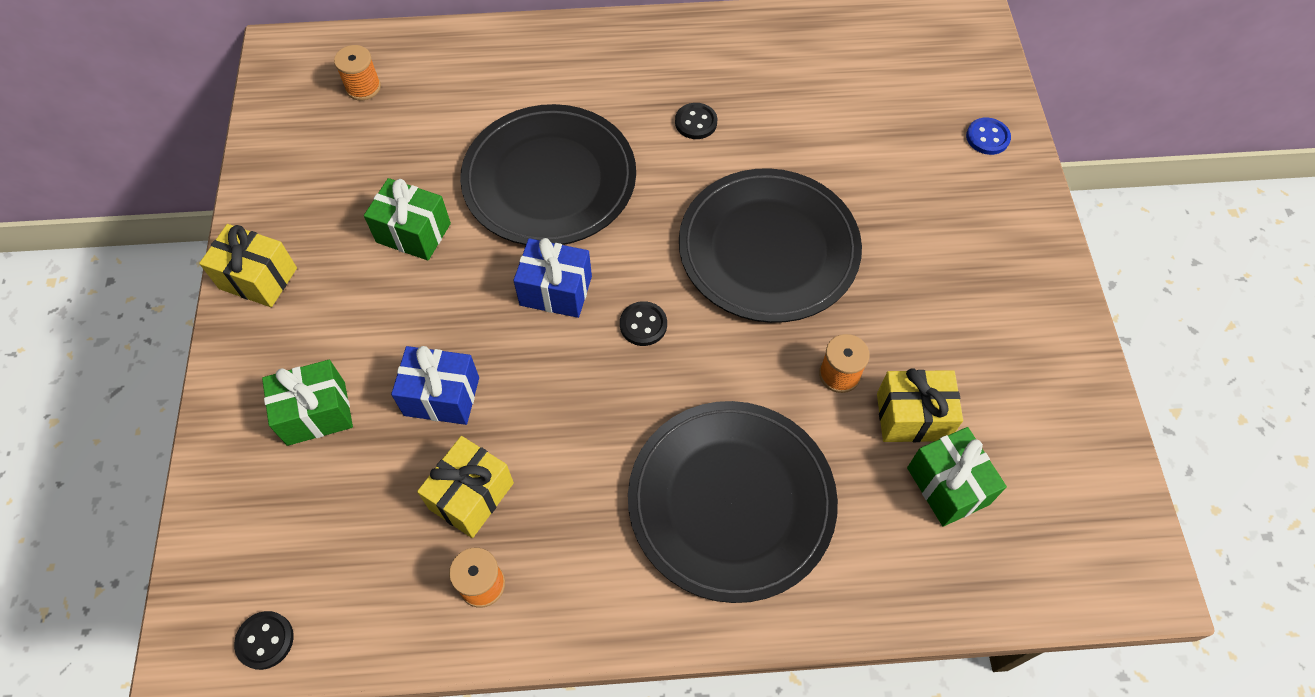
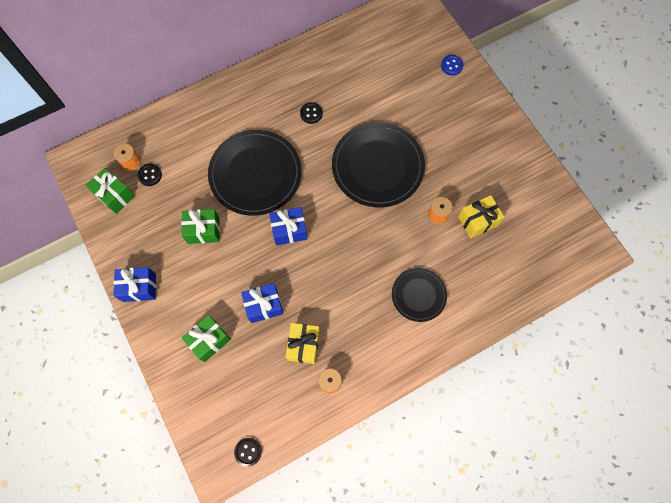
camera: 25 degrees left, 10 degrees up
(258, 278) = (139, 287): yellow gift -> blue gift
(643, 325) = (339, 229): black button -> black button (150, 175)
(731, 501) = (418, 295): black plate -> black plate, size x0.56
(948, 486) = (505, 246): green gift -> green gift (115, 195)

